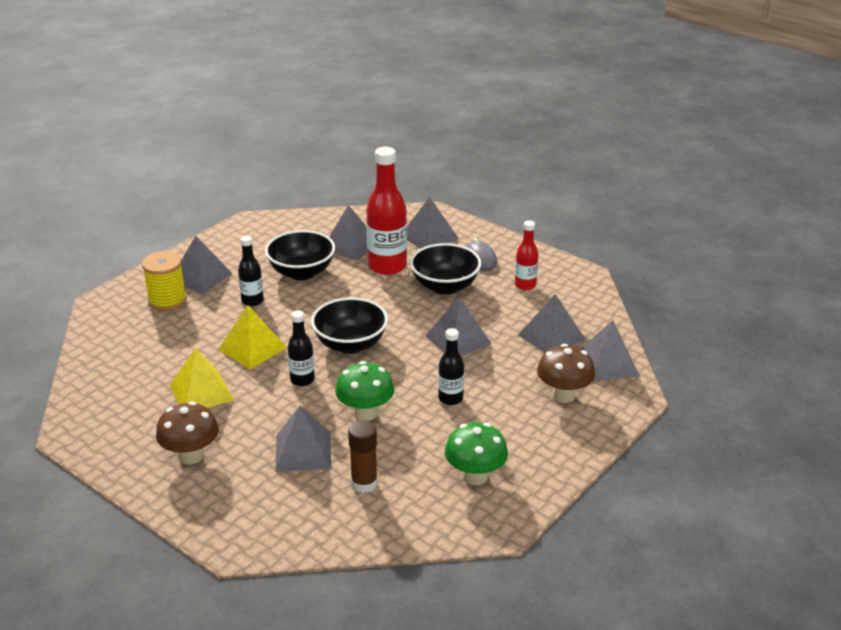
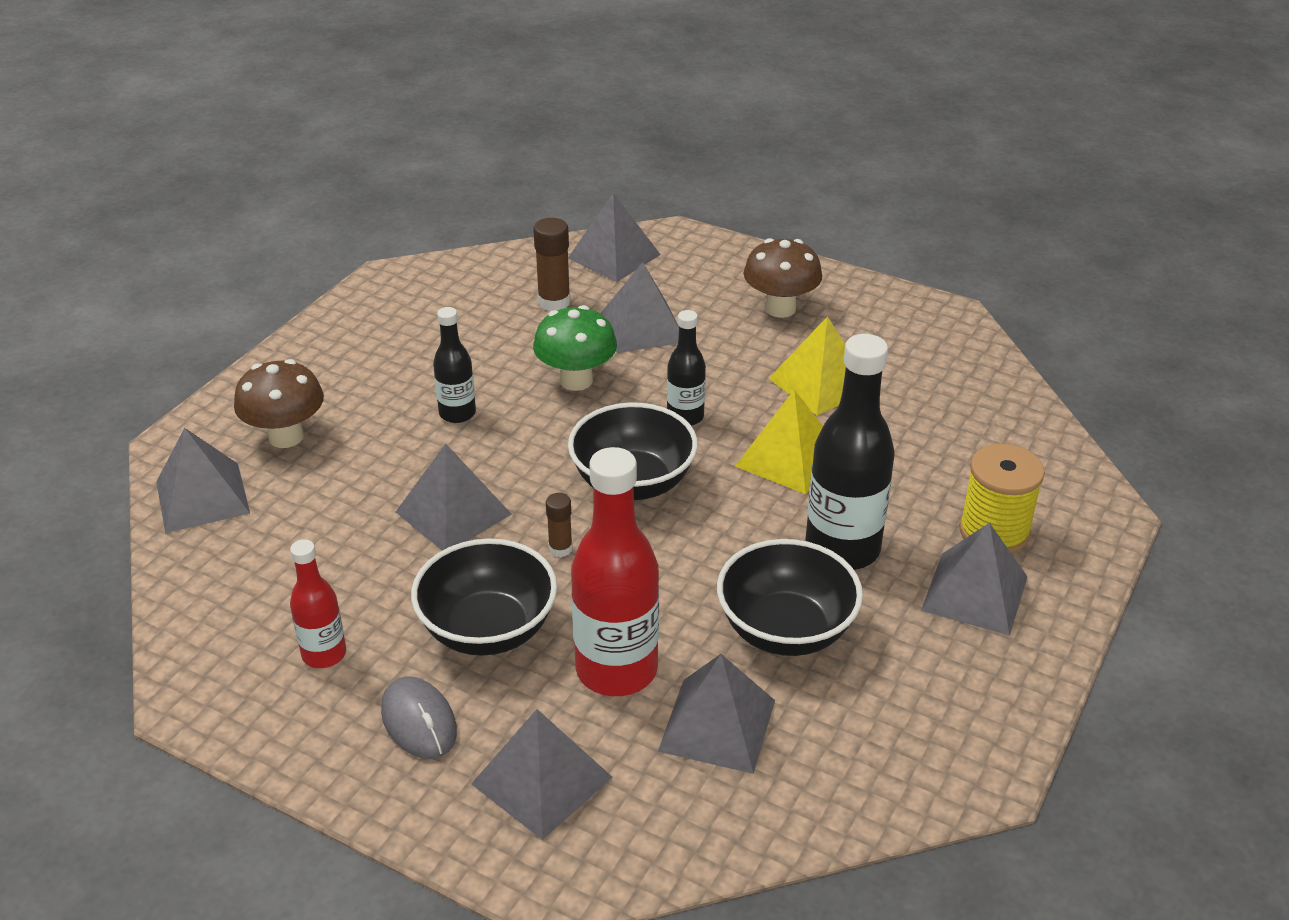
camera: 170 degrees right, 5 degrees up
(252, 301) = (842, 549): black bottle -> black bottle, size x1.83
(401, 316) = (560, 549): none -> brown glue stick
(475, 476) = (418, 323): green mushroom -> none
(551, 337) = (289, 537): grey pyramid -> grey pyramid (614, 256)

